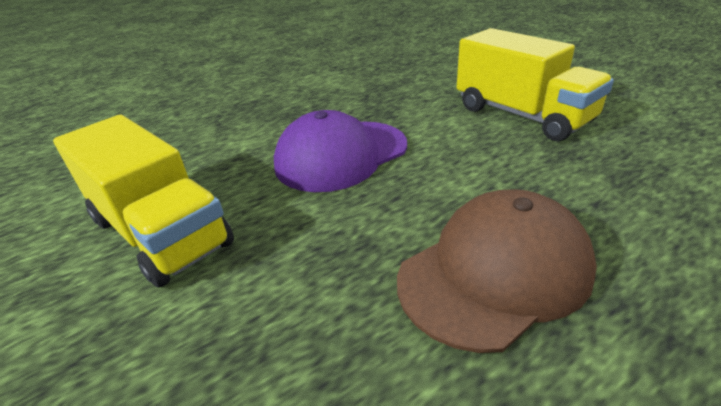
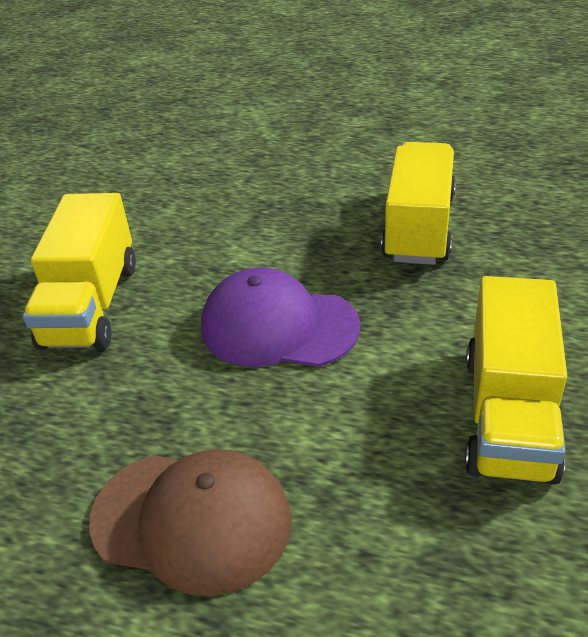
camera: 50 degrees right, 5 degrees up
(335, 83) = (419, 227): none -> yellow truck

